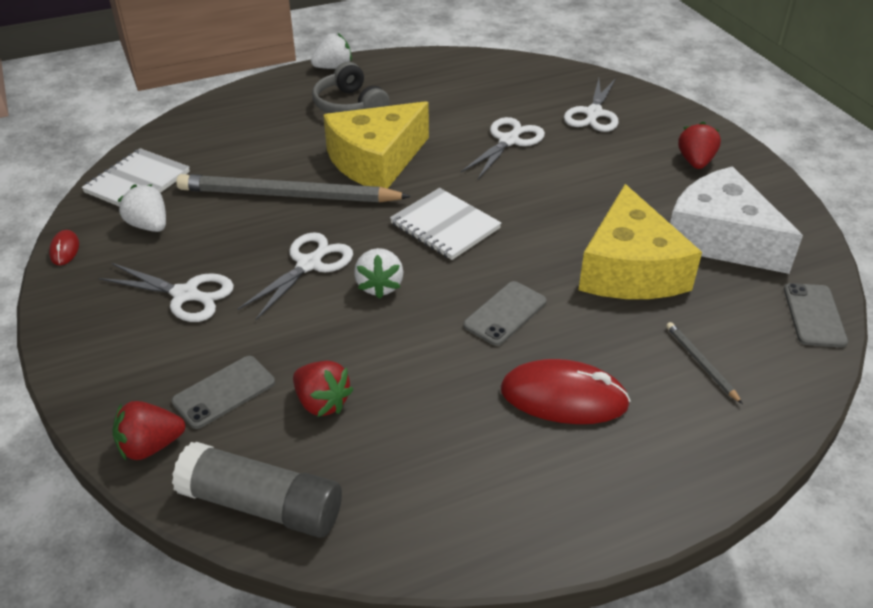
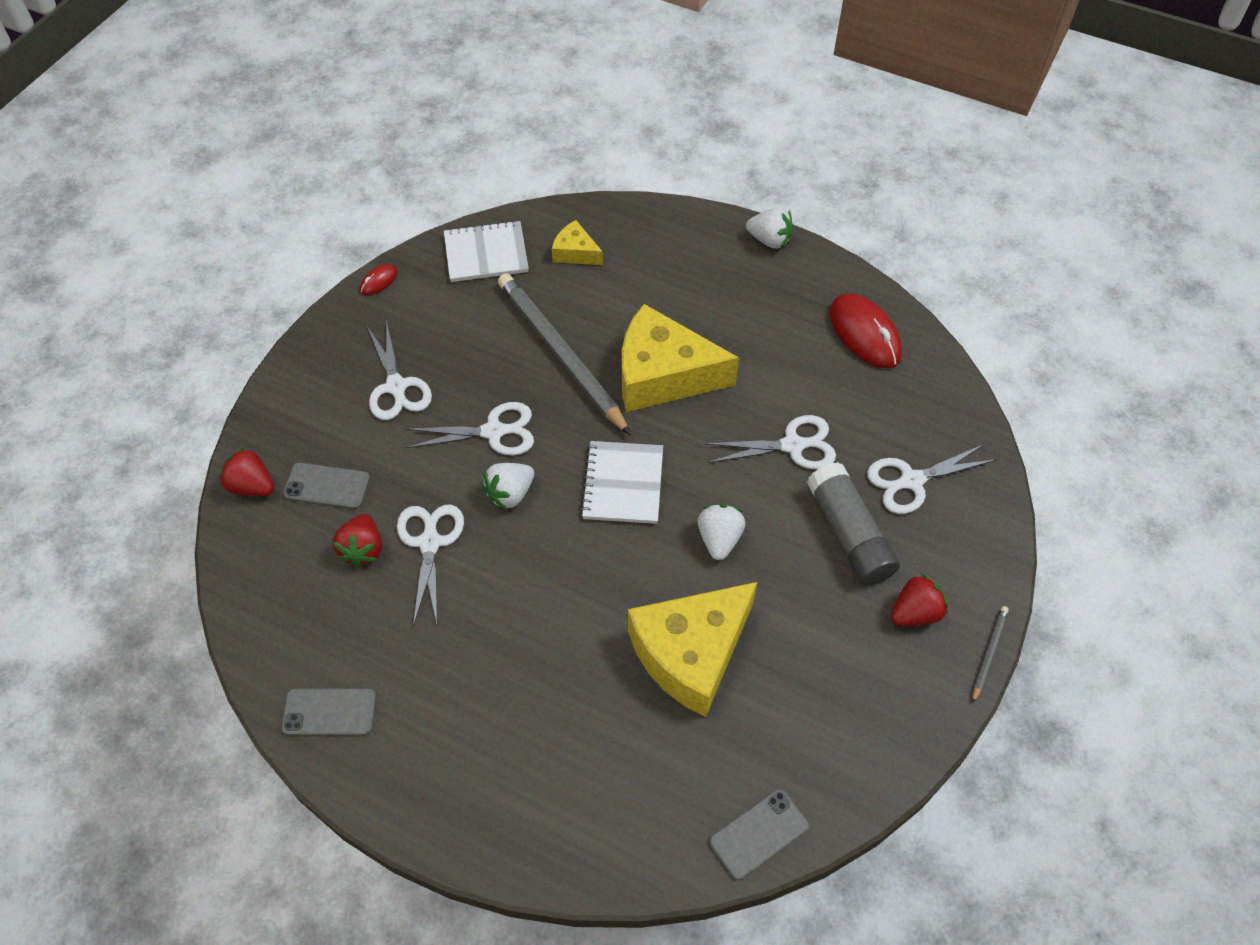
camera: 50 degrees right, 15 degrees up
(149, 225) = (446, 303): white strawberry -> white strawberry (719, 539)
(209, 143) = (575, 252): none -> yellow cheese
(262, 505) = (253, 584): grey glue stick -> grey glue stick (849, 534)
(350, 106) = (723, 297): grey headphones -> none
(367, 355) = (430, 542): none -> white scissors
(505, 313) = (553, 598): grey phone -> grey phone (329, 712)
(563, 397) = (492, 698): red mouse -> red mouse (864, 334)
(701, 363) = (614, 774): grey pencil -> grey pencil (988, 653)
(720, 238) = (804, 700): white cheese -> none

